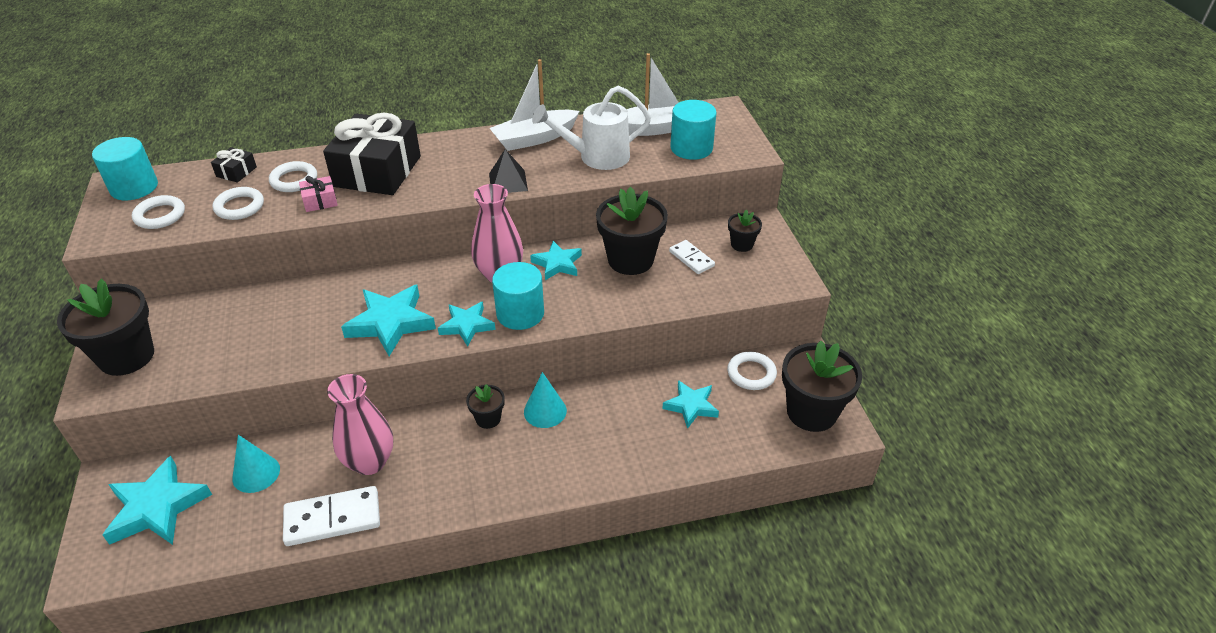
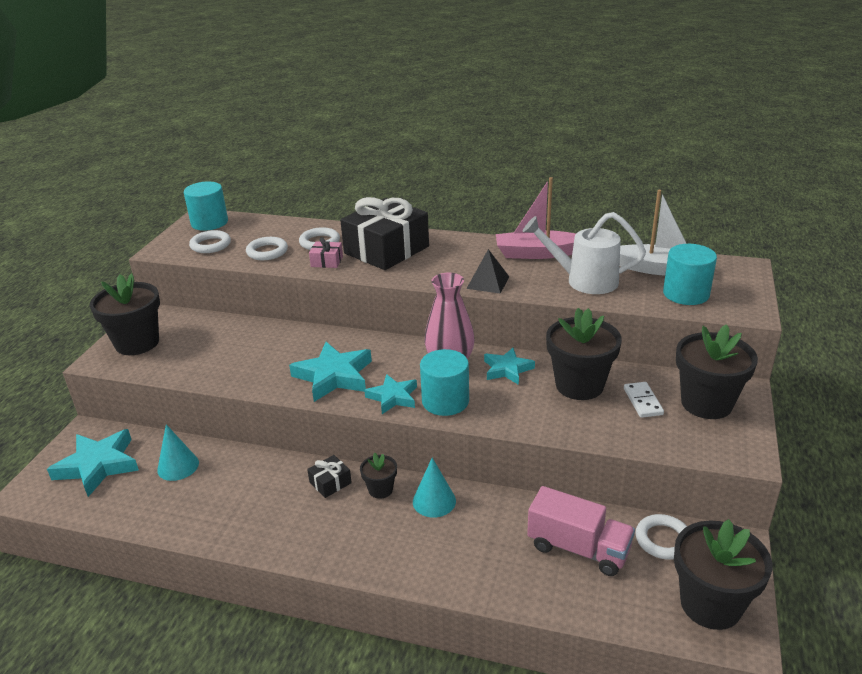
camera: 30 degrees right, 10 degrees down
(236, 172) = (284, 227): black gift -> black gift (330, 483)
(332, 519) = (206, 524): white domino -> none
(370, 462) = (263, 489): pink vase -> none
(534, 138) = (537, 253): white boat -> pink boat
(691, 406) = (578, 548): turquoise star -> pink truck
(742, 244) = (706, 403): black flower pot -> black flower pot, size x2.02

